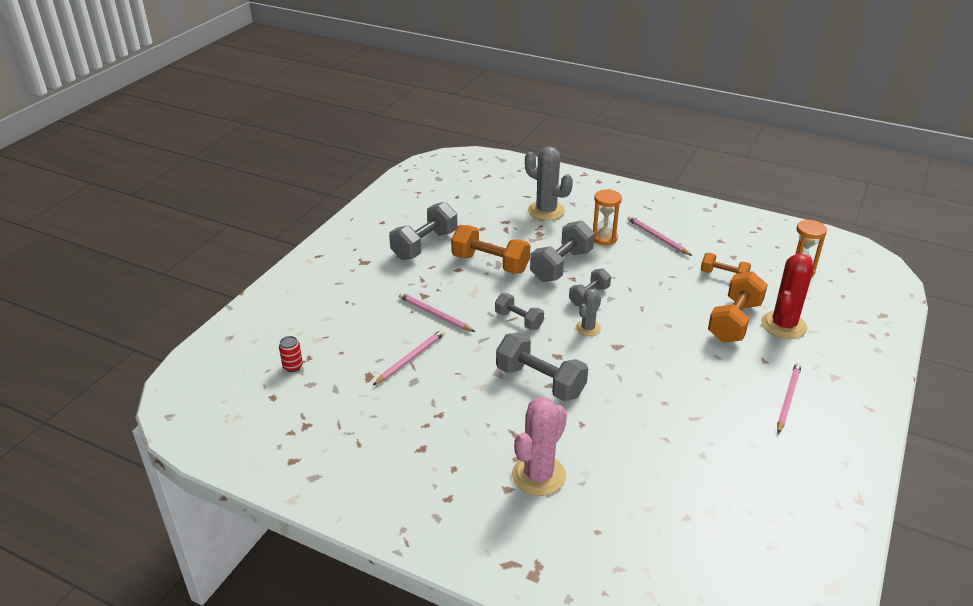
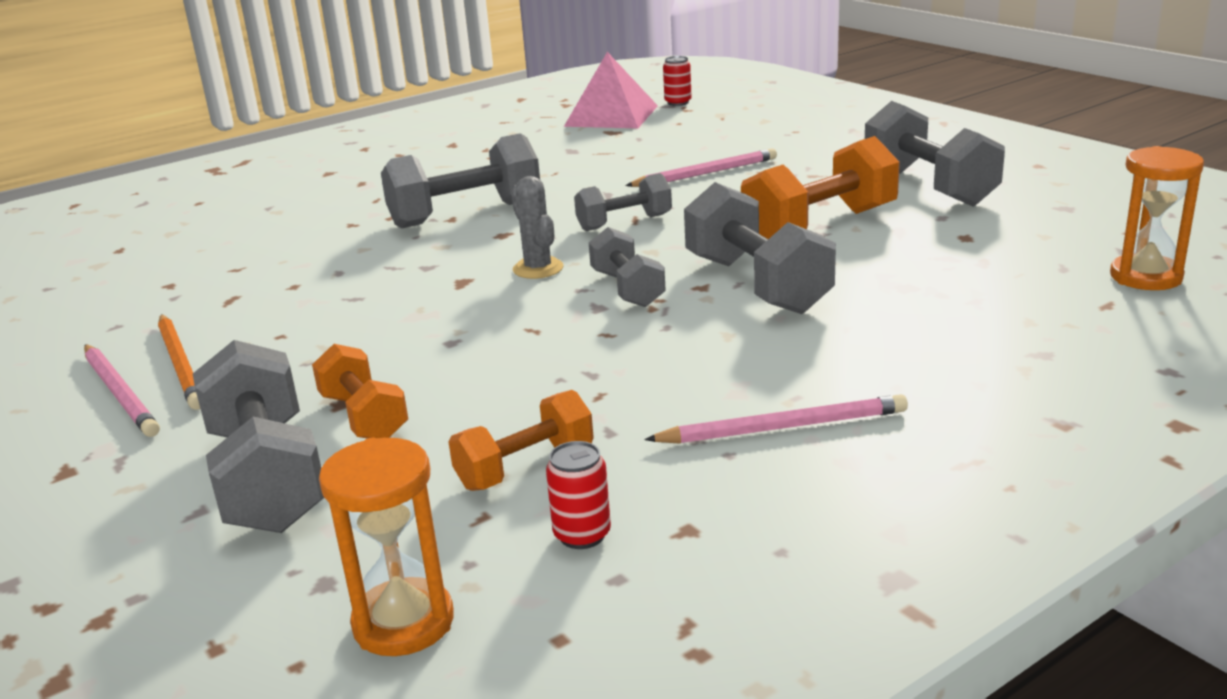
camera: 120 degrees right, 10 degrees down
(332, 389) = (611, 116): none -> pink pyramid
(411, 358) = (619, 152): pink pencil -> none
(538, 475) = (318, 188): pink cactus -> none
(546, 211) = (1012, 312): grey cactus -> none
(604, 238) = (833, 354): orange hourglass -> orange hourglass (1145, 277)
(734, 321) = (364, 417): orange dumbbell -> orange dumbbell, size x0.60
(740, 255) = (582, 535): none -> red can
(754, 394) = (181, 364): none -> orange pencil
(783, 325) = (268, 477): red cactus -> grey dumbbell

